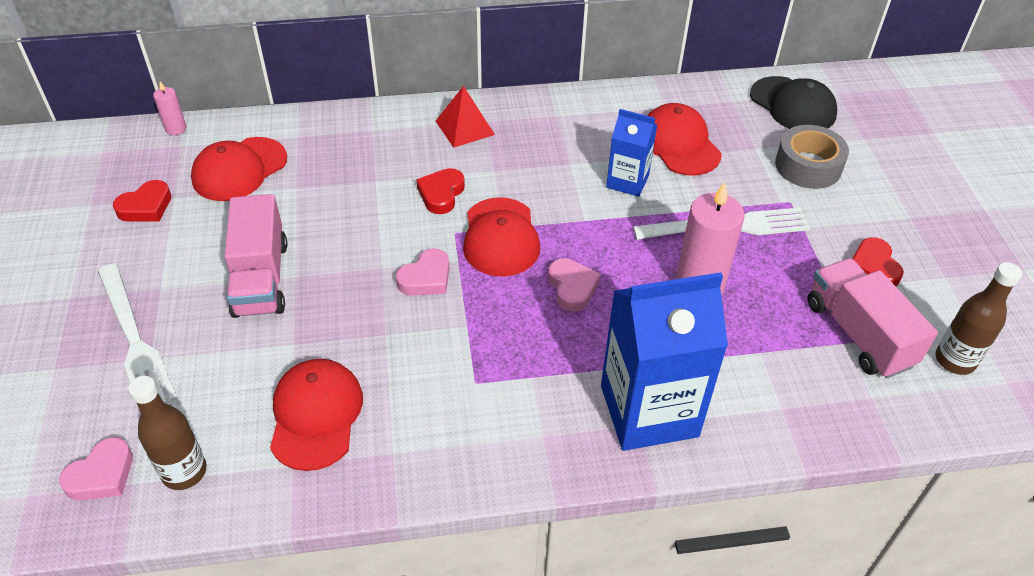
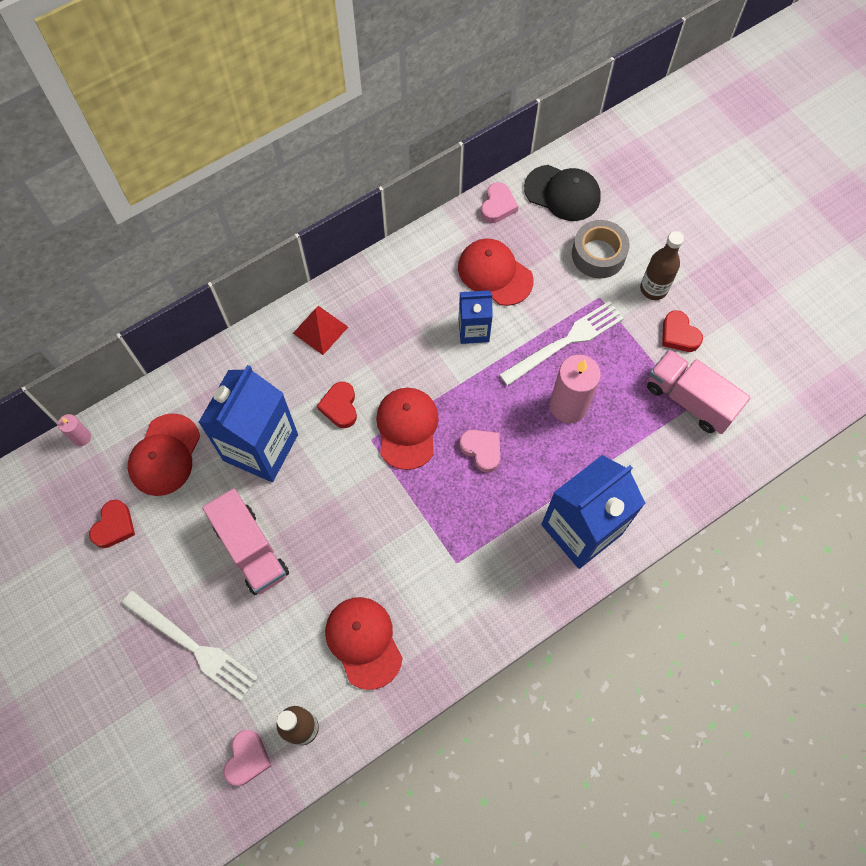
camera: 25 degrees left, 20 degrees up
(336, 197) = (260, 447): none -> blue carton
(426, 278) = (373, 491): pink heart -> pink heart (498, 206)
(500, 237) = (407, 428): red cap -> red cap turned 150 degrees counterclockwise
(954, 360) = (757, 394): brown bottle -> brown bottle (653, 289)

